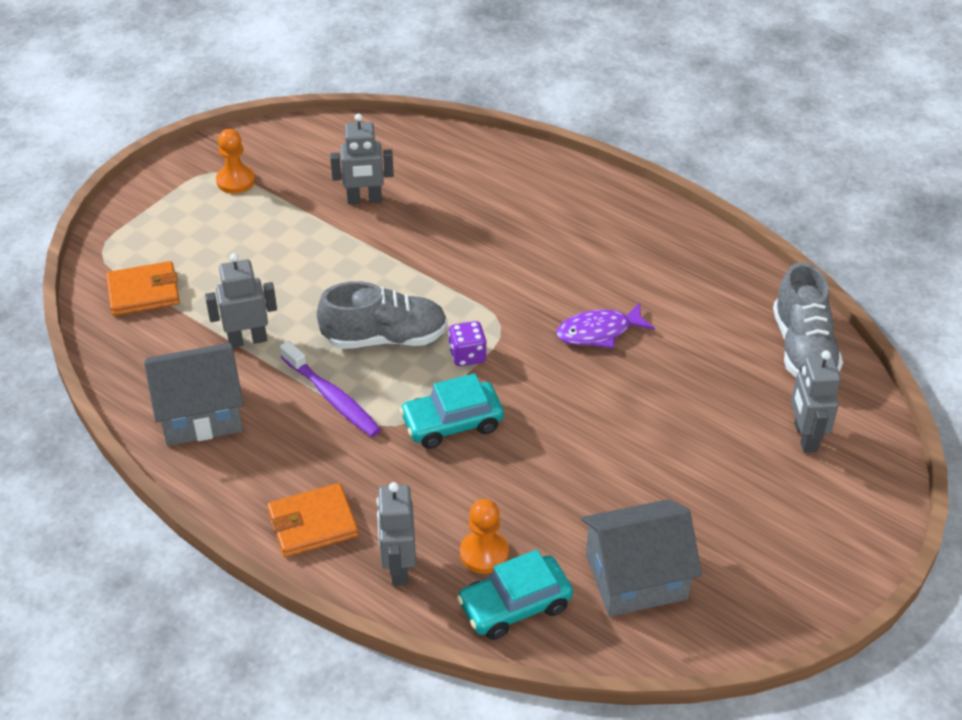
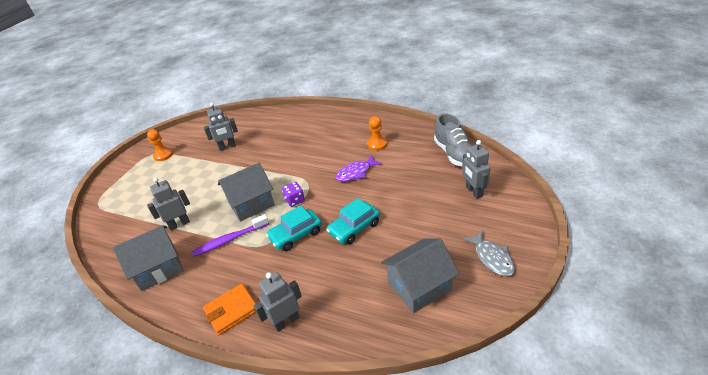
camera: 10 degrees left, 5 degrees down
(143, 292) = (121, 216): orange wallet -> none
(332, 397) = (229, 240): purple toothbrush -> purple toothbrush turned 120 degrees clockwise
(385, 338) = (251, 204): grey shoe -> grey house
(398, 567) = (286, 321): grey robot -> grey robot turned 75 degrees clockwise
(484, 553) = (332, 298): orange pawn -> orange pawn (377, 144)
(515, 605) = (358, 323): turquoise car -> turquoise car (354, 228)
(780, 567) = (492, 258): none -> grey fish

